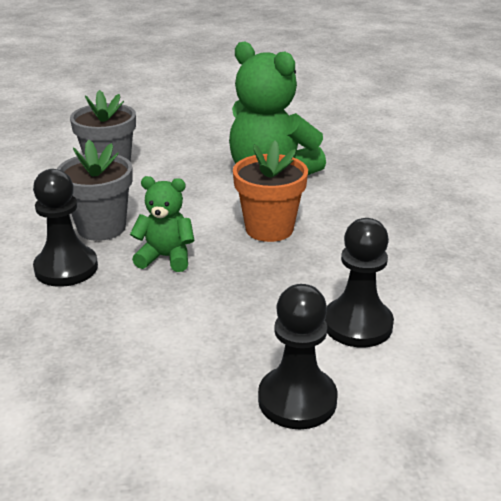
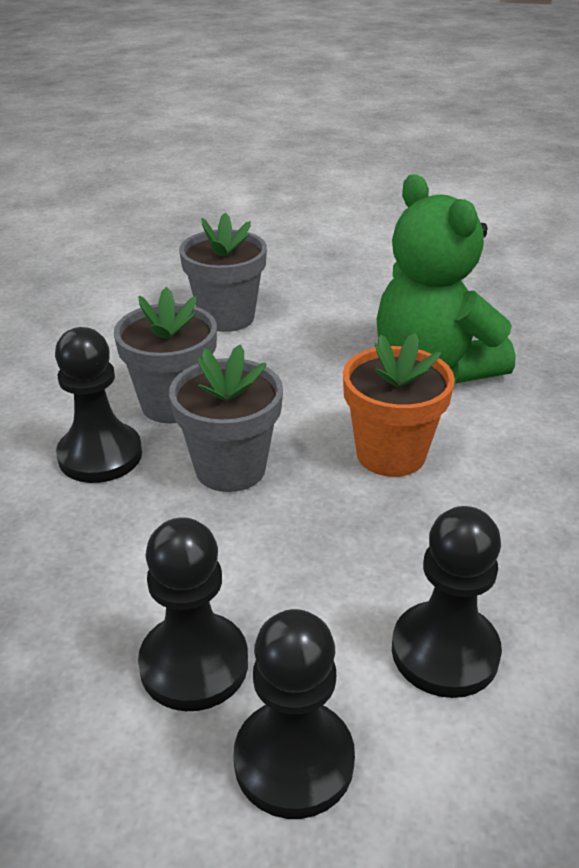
camera: 20 degrees right, 5 degrees up
(166, 257) = (230, 468): green teddy bear -> grey flower pot
(205, 368) = (194, 664): none -> black pawn

